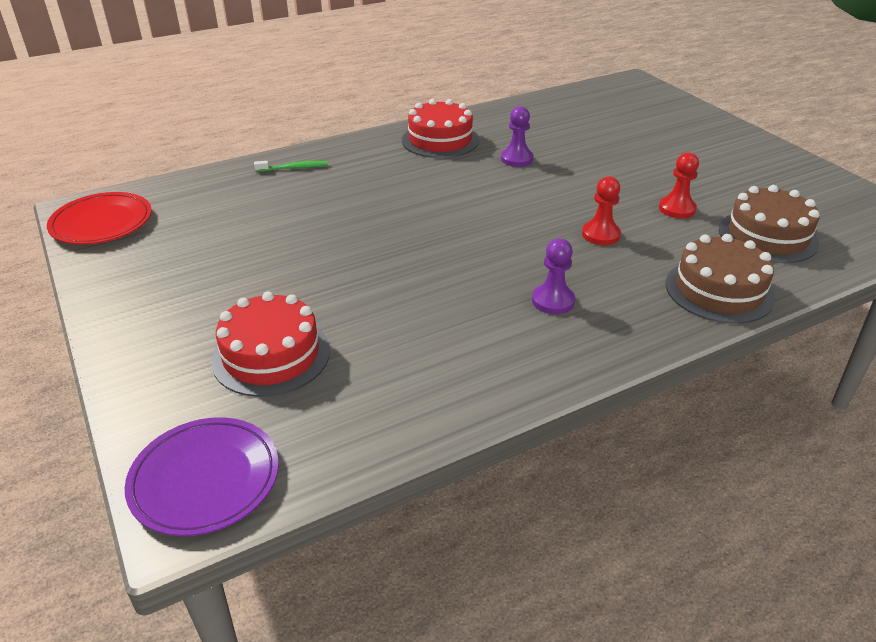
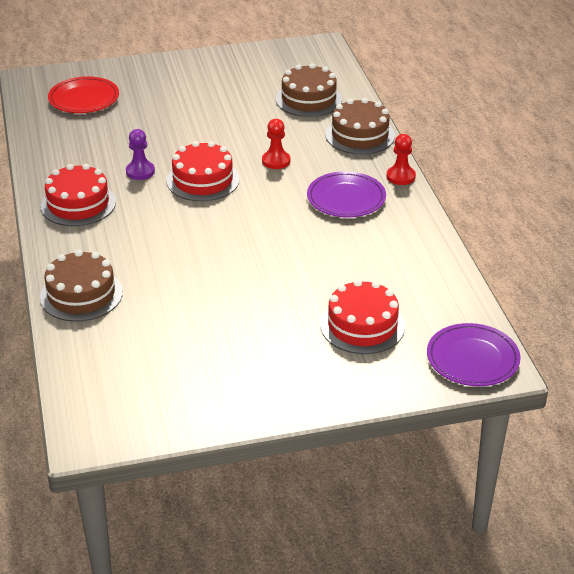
camera: 75 degrees left, 0 degrees up
(102, 223) = (124, 420): red plate -> red plate (84, 99)
(294, 168) = (81, 294): green toothbrush -> brown cake
(525, 195) = (203, 180): none -> red cake
(553, 301) = (346, 198): purple pawn -> purple plate
(677, 209) = (258, 122): red pawn -> red pawn (400, 176)

